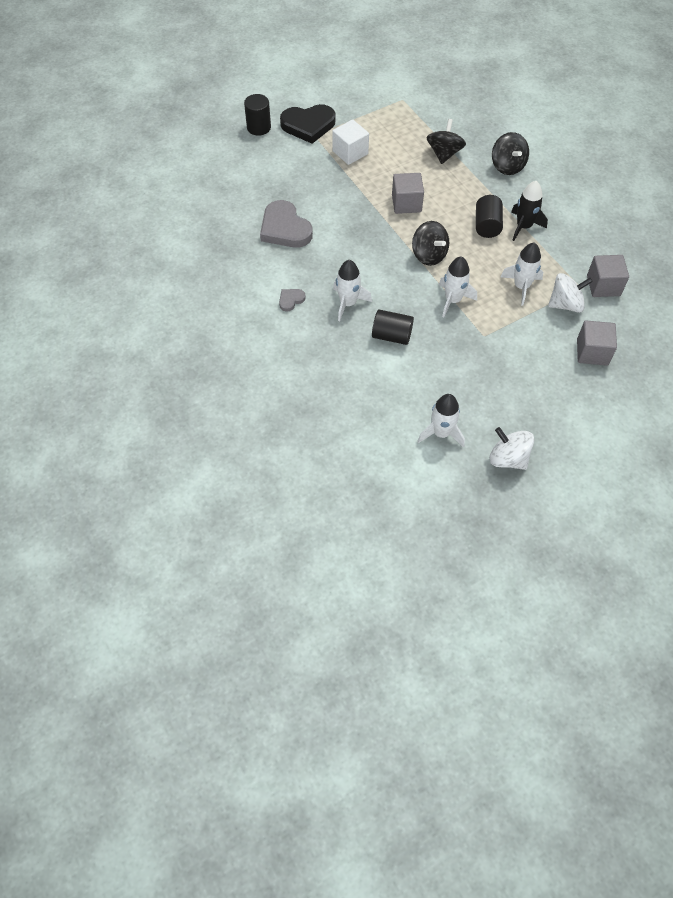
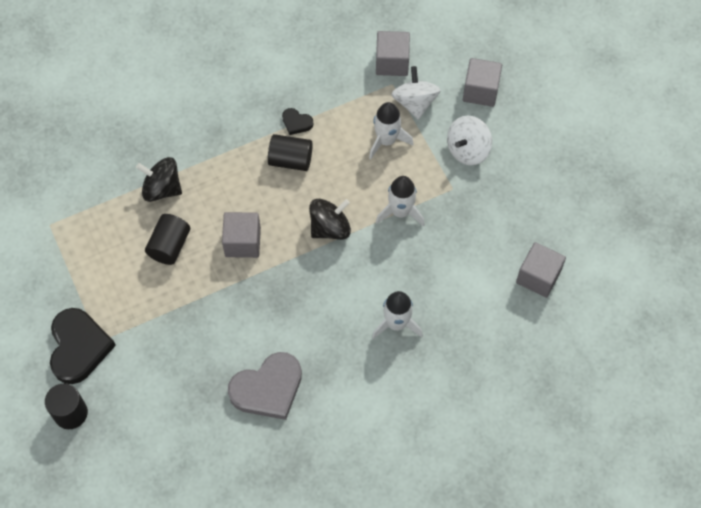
camera: 85 degrees left, 5 degrees up
(291, 300) = (386, 388): grey heart -> none
(350, 152) = (141, 299): white cube -> none
(391, 336) = (447, 281): black cylinder -> black cylinder (169, 246)
(406, 402) = (538, 277): none -> grey cube
(441, 433) = (578, 248): white rocket -> none
(507, 166) = (195, 123): black spinning top -> none
(508, 458) = (609, 190): white spinning top -> white spinning top (467, 150)
(523, 226) = (296, 122): black rocket -> black heart

